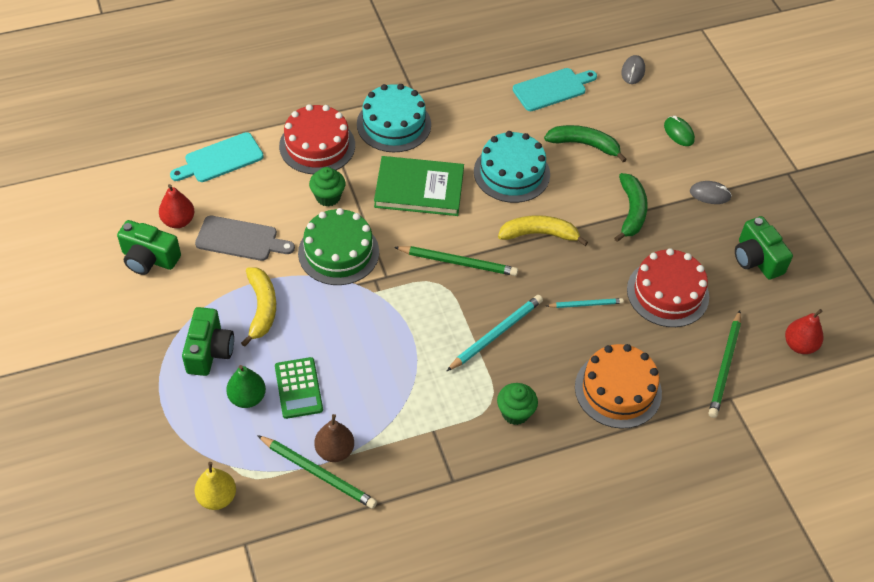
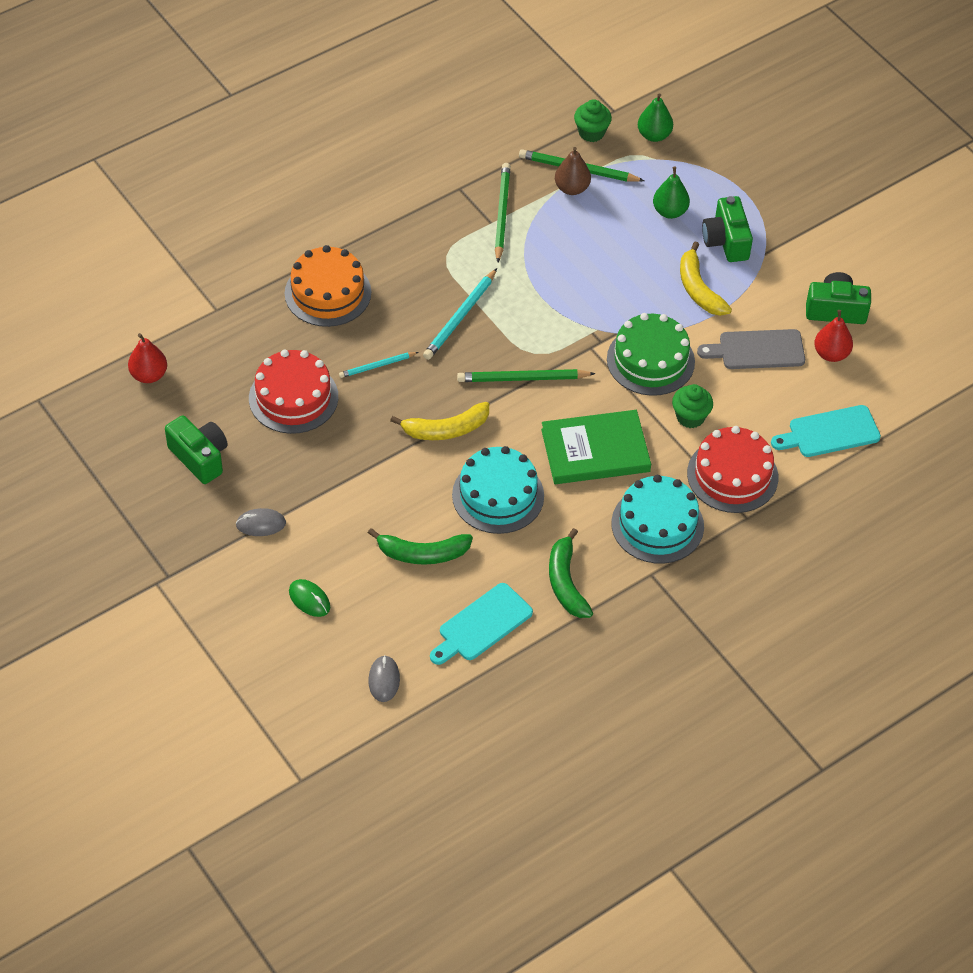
camera: 165 degrees right, 0 degrees up
(217, 497) = (654, 135): yellow pear -> green pear
(220, 159) = (830, 432): turquoise cutting board -> turquoise cutting board turned 150 degrees counterclockwise
(298, 388) = (628, 229): green calculator -> none
(515, 413) = (420, 252): green cupcake -> green cupcake (591, 133)
(631, 211) = (349, 480): green banana -> green banana (566, 582)
(725, 366) = (224, 337): green pencil -> green pencil (501, 213)

